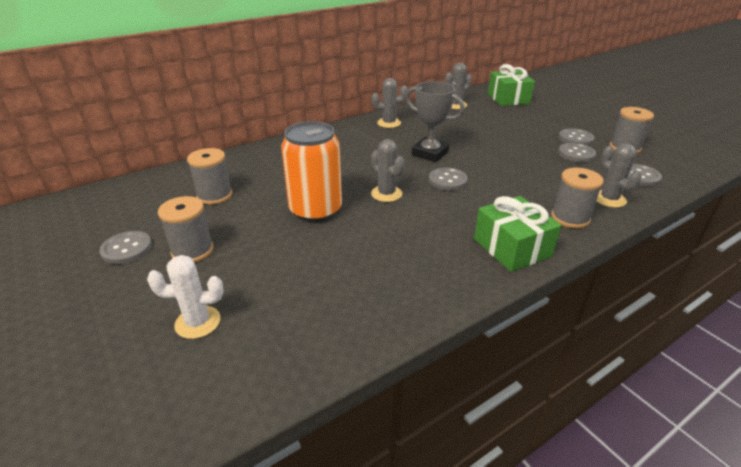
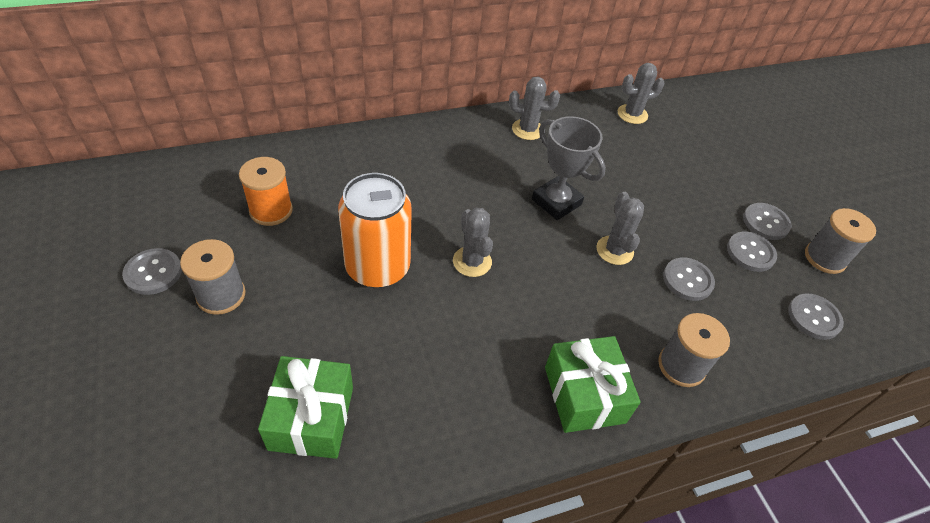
camera: 10 degrees right, 15 degrees up
(198, 322) = (197, 404): white cactus -> none
(214, 195) = (271, 210): grey spool -> orange spool
(447, 180) = (557, 258): grey button -> grey button (687, 280)
(508, 98) = (712, 118): green gift -> green gift (311, 418)
(609, 199) = (750, 347): grey cactus -> grey cactus (614, 250)

